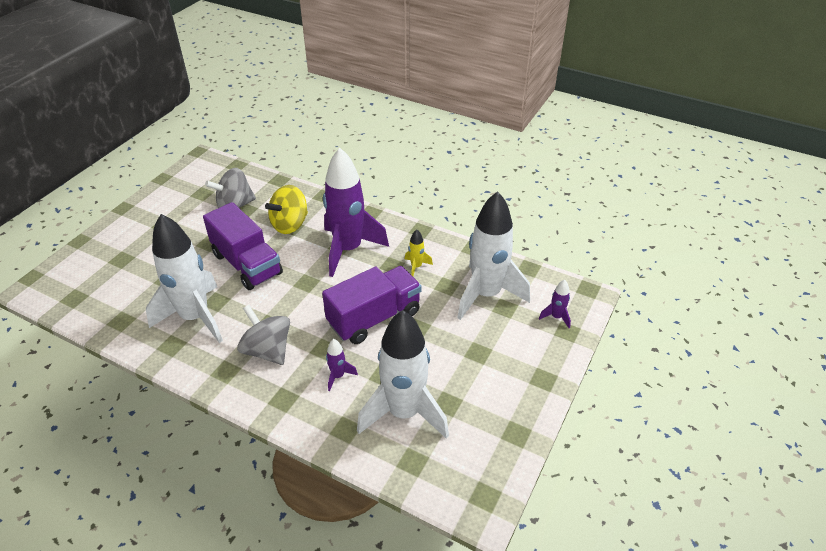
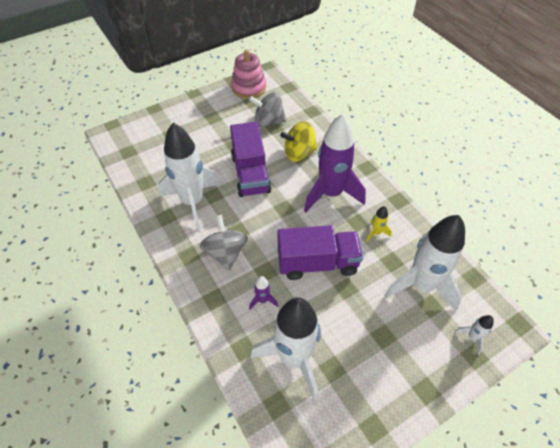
camera: 30 degrees right, 10 degrees up
(189, 180) = (249, 87): none -> pink stacking toy
(556, 317) = (472, 337): purple rocket -> white rocket

